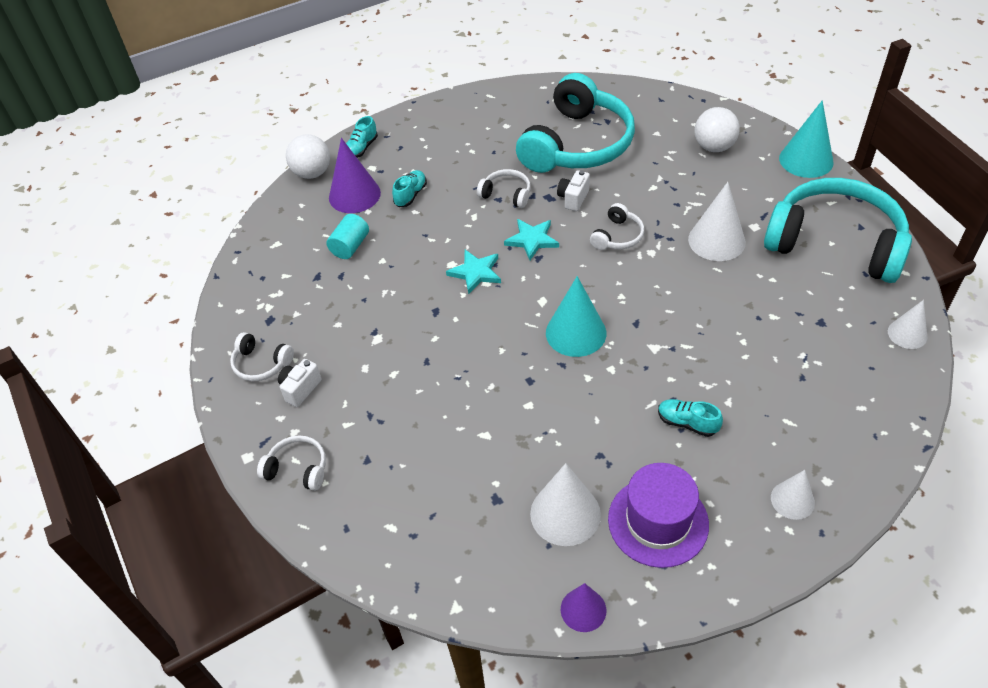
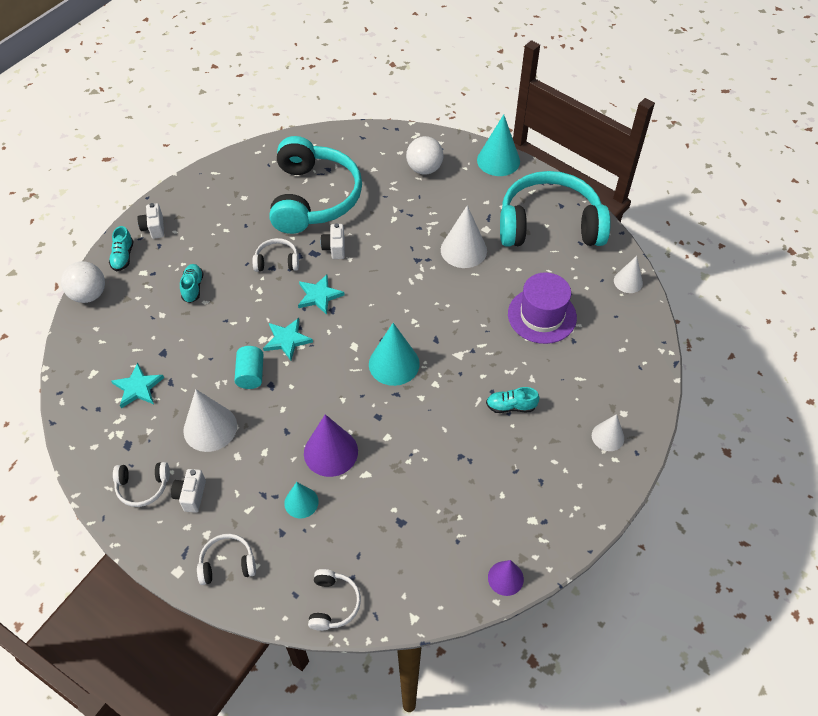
camera: 30 degrees left, 5 degrees up
(308, 270) = (138, 387): none -> turquoise star
(350, 246) = (164, 352): turquoise cylinder -> turquoise cylinder (251, 374)
(354, 195) = (141, 303): purple cone -> purple cone (331, 452)
(403, 437) = (301, 502): none -> turquoise cone
(404, 130) = (154, 228): none -> white camera
(565, 513) = (457, 512): white cone -> white cone (210, 428)
(617, 236) = (386, 270): white headphones -> white headphones (333, 603)
(658, 521) = (525, 490): purple hat -> purple hat (542, 315)

